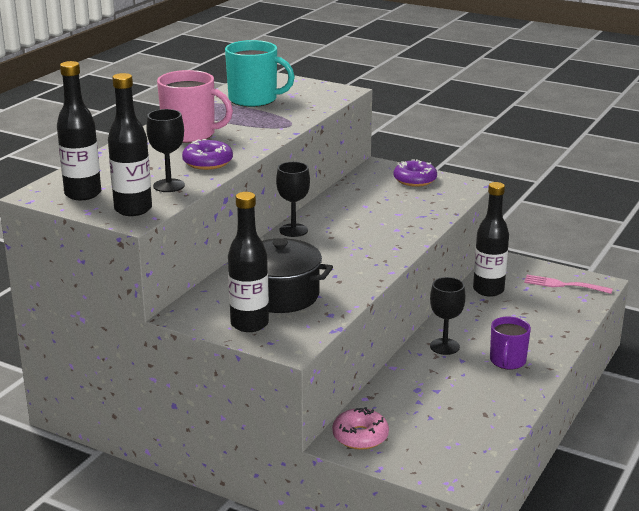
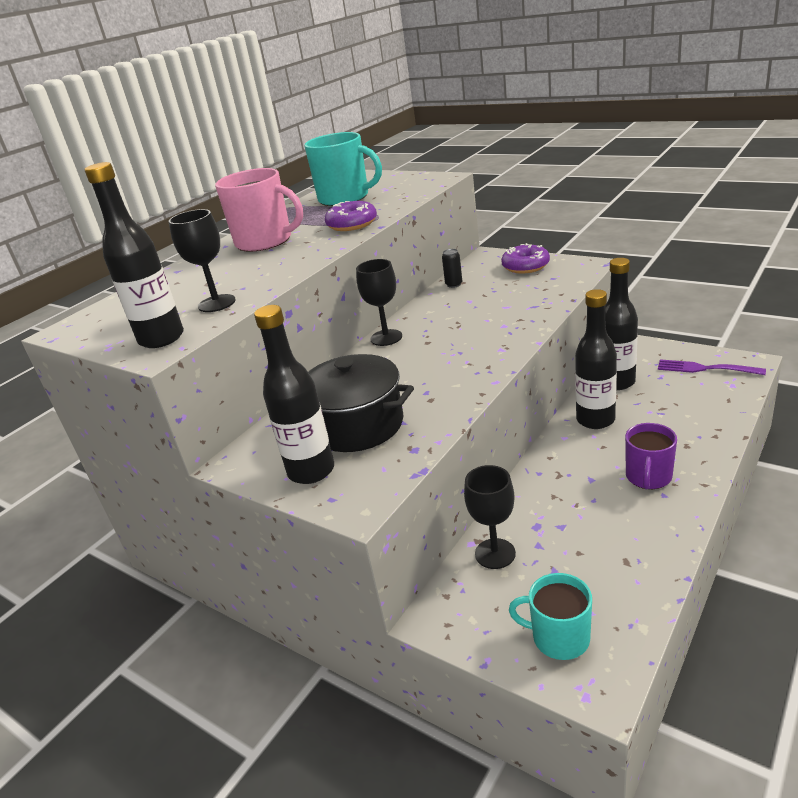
camera: 10 degrees right, 5 degrees up
(83, 194) = (115, 324): black bottle -> black bottle (595, 420)
(207, 162) = (272, 271): purple donut -> purple donut (352, 224)
(349, 190) = (454, 284): none -> black can
(360, 436) = (462, 605): pink donut -> none
(433, 456) = (559, 637): none -> turquoise mug
(444, 346) = (569, 461): black goblet -> black goblet (495, 553)
(563, 285) = (705, 368): pink fork -> purple fork

